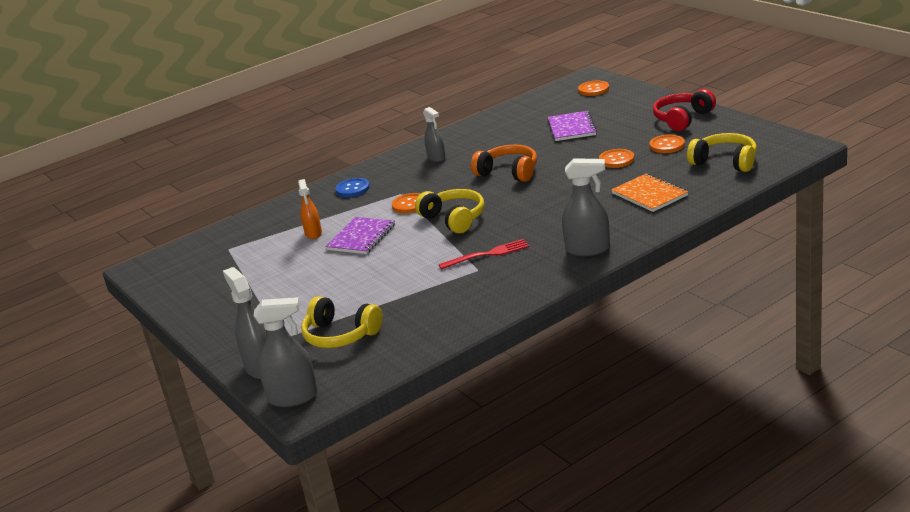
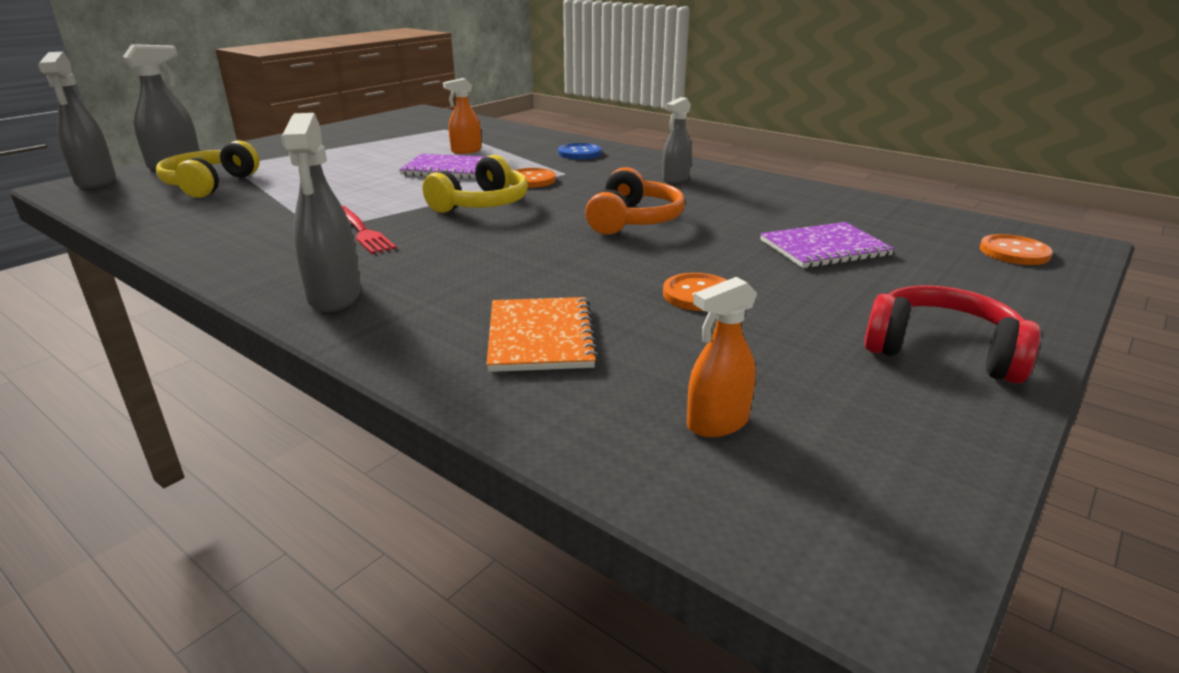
camera: 70 degrees right, 0 degrees up
(649, 194) = (541, 337): orange notebook -> orange notebook turned 45 degrees counterclockwise
(667, 145) = (785, 341): orange button -> none
(725, 162) = (717, 423): yellow headphones -> orange spray bottle

